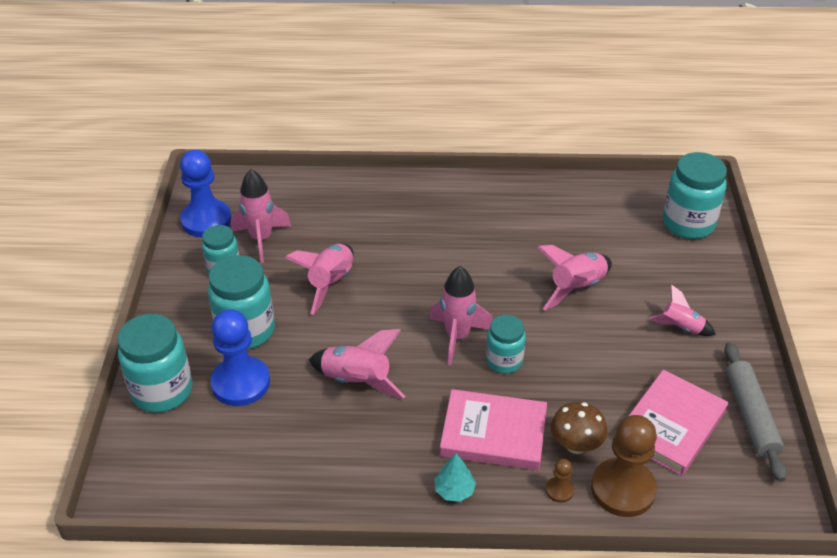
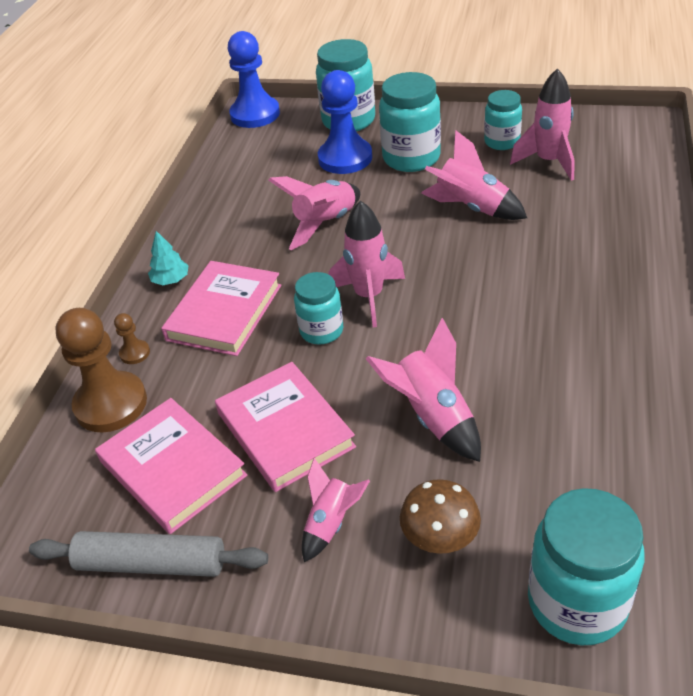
camera: 105 degrees right, 0 degrees up
(206, 220) = (581, 127): blue pawn -> blue pawn (255, 114)
(576, 445) = (183, 375): brown mushroom -> brown mushroom (440, 540)
(613, 365) = (285, 430): none -> pink book

